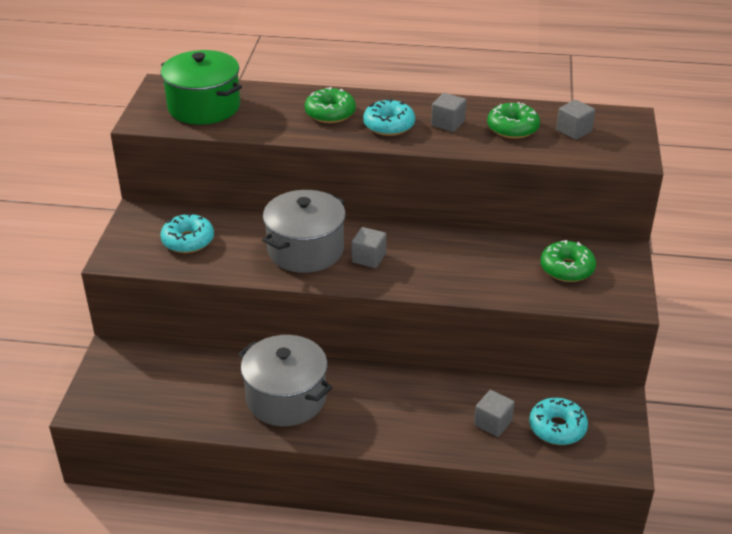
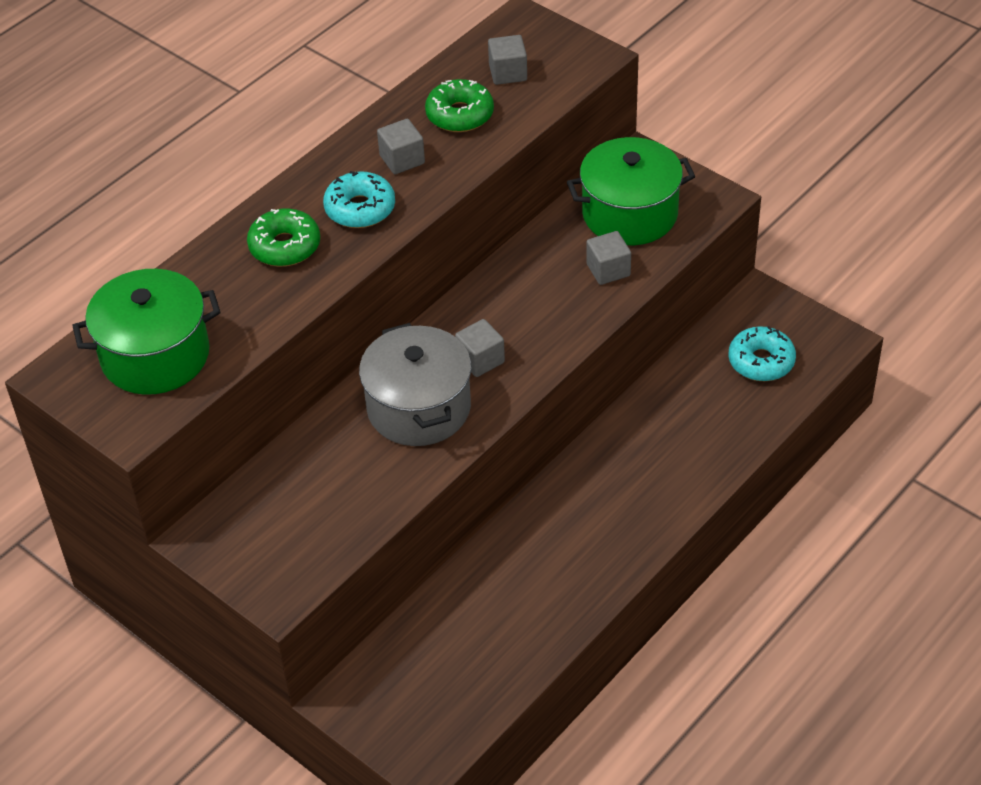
camera: 55 degrees left, 10 degrees up
(188, 241) = (305, 510): turquoise donut -> none
(286, 398) = (554, 561): grey pot -> none
(493, 423) = (719, 406): grey cube -> grey cube (608, 270)
(567, 268) = (630, 214): green donut -> green pot

